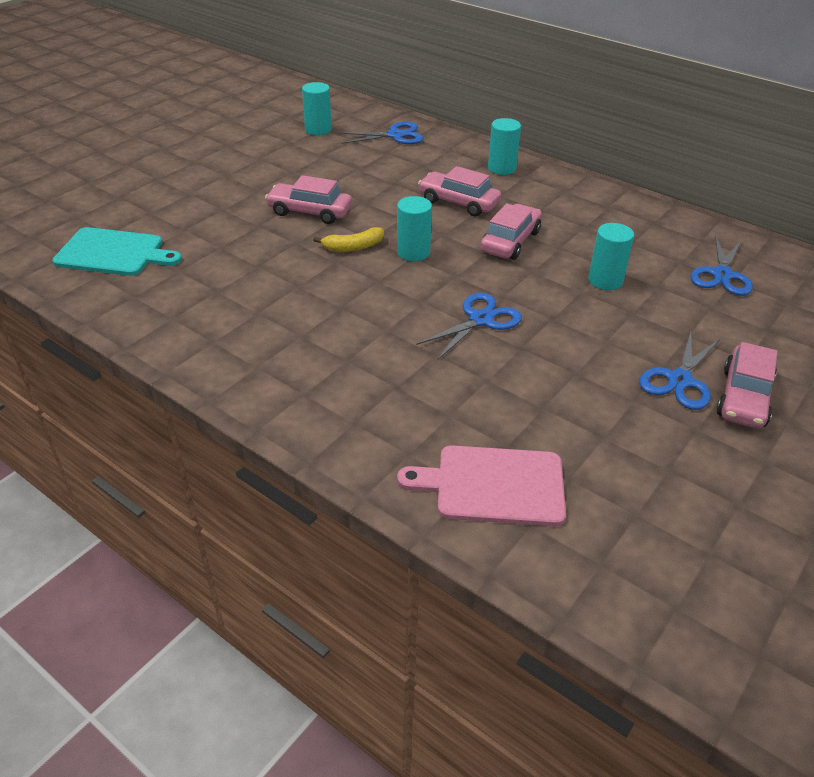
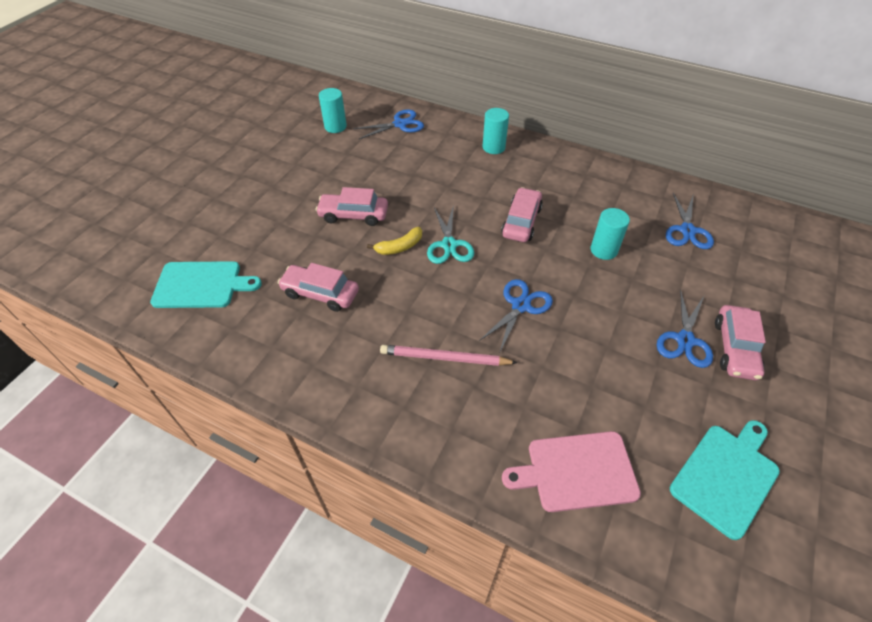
camera: 10 degrees left, 10 degrees up
(369, 356) = (444, 358): none -> pink pencil
(413, 252) = (449, 245): turquoise cylinder -> turquoise scissors
(458, 202) = (470, 187): pink car -> pink car (320, 293)
(686, 520) = (726, 476): none -> turquoise cutting board

